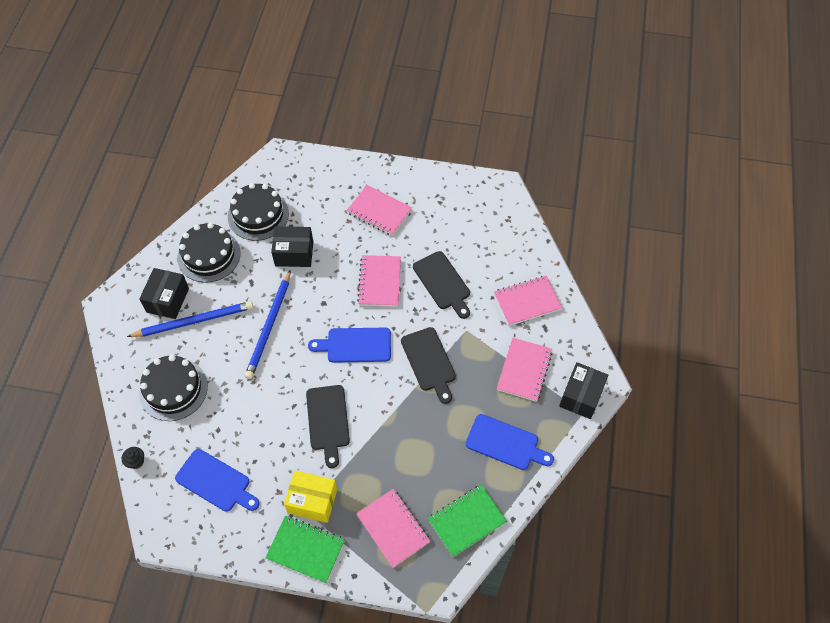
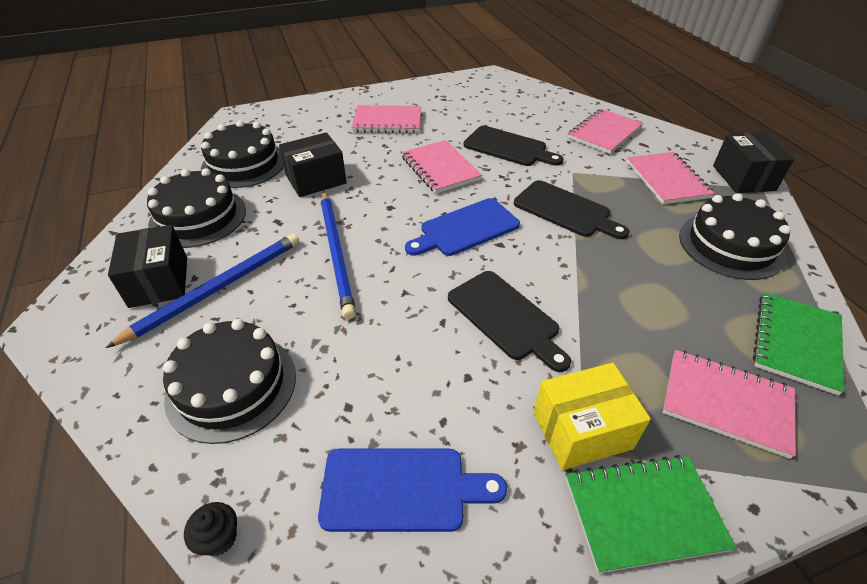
camera: 30 degrees left, 15 degrees down
(505, 443) = (730, 245): blue cutting board -> black cake

